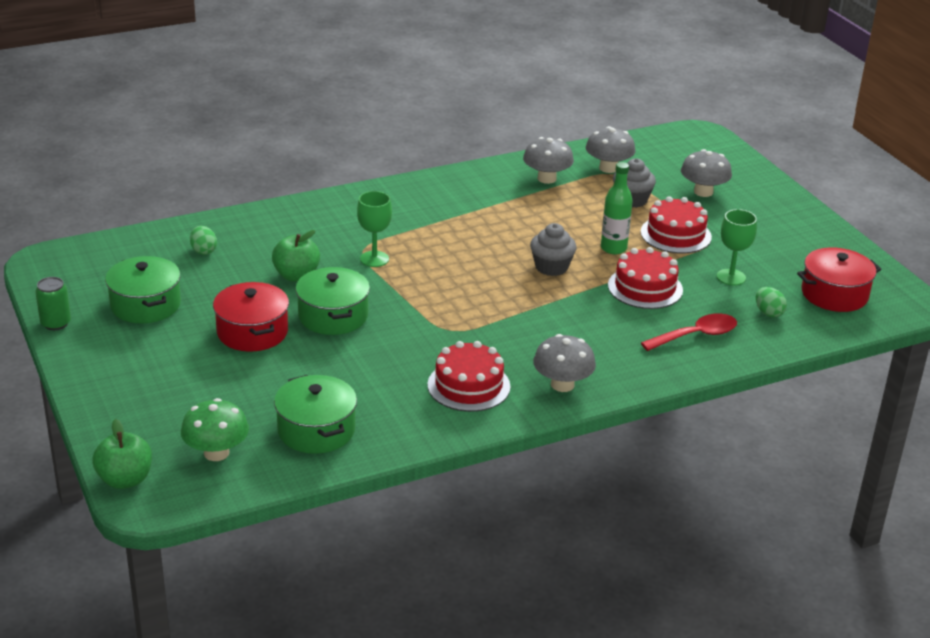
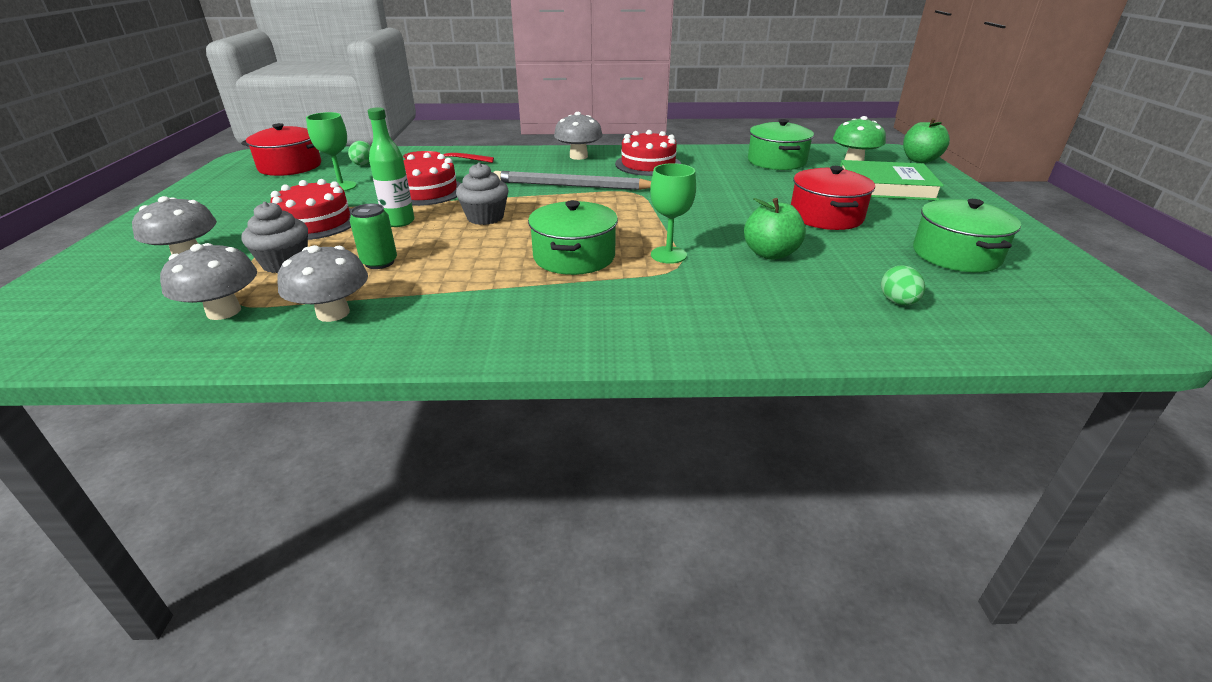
camera: 155 degrees left, 0 degrees up
(56, 323) = (1060, 254): green can -> green can (379, 262)
(185, 400) = (885, 186): none -> green book
(333, 316) = (740, 215): green pot -> green pot (574, 257)
(519, 326) = (572, 186): none -> grey pencil

